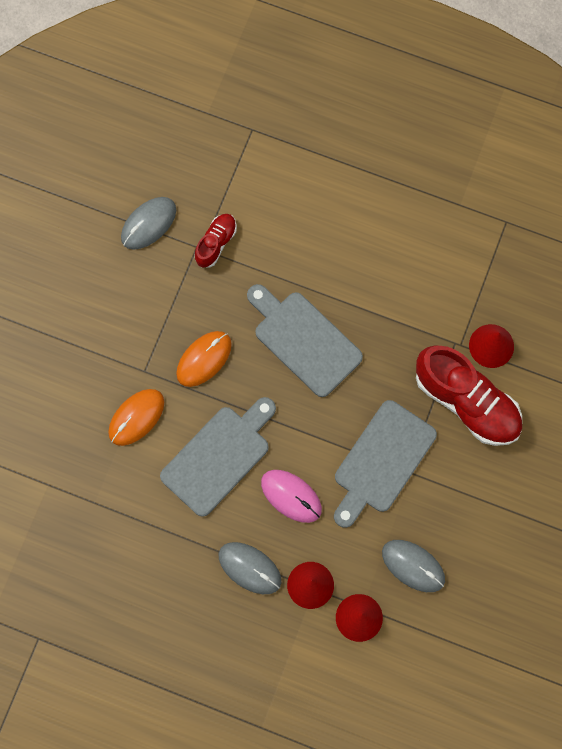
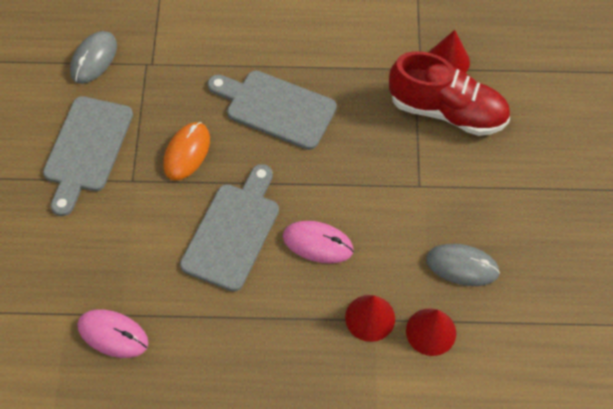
camera: 20 degrees left, 15 degrees down
(81, 519) = (113, 334): none -> pink mouse
(136, 417) = (138, 223): orange mouse -> none
(216, 243) = (163, 56): red shoe -> none
(250, 568) = (303, 322): grey mouse -> none
(382, 461) = (391, 185): grey cutting board -> grey cutting board (87, 149)

